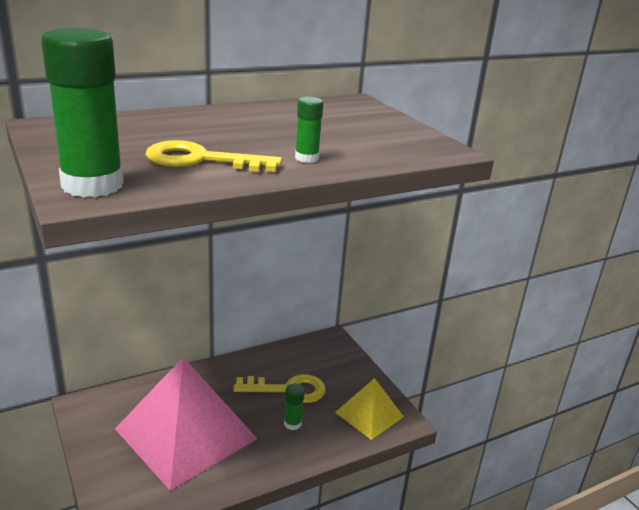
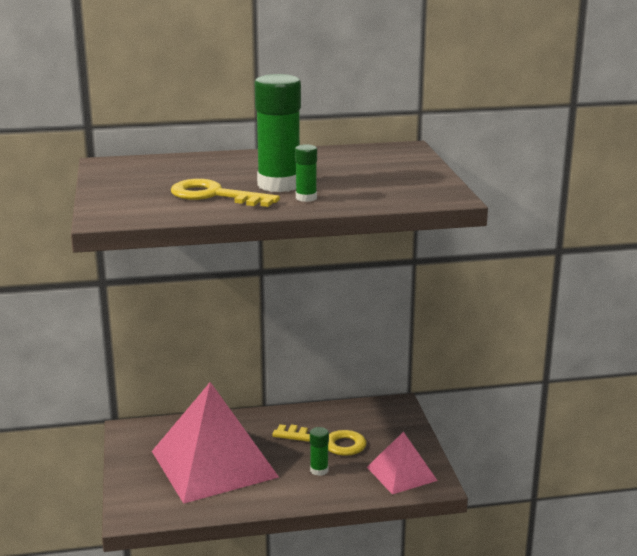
camera: 20 degrees right, 5 degrees down
(92, 185) = (119, 210): green glue stick -> green glue stick (279, 185)
(369, 414) = (401, 473): yellow pyramid -> pink pyramid

